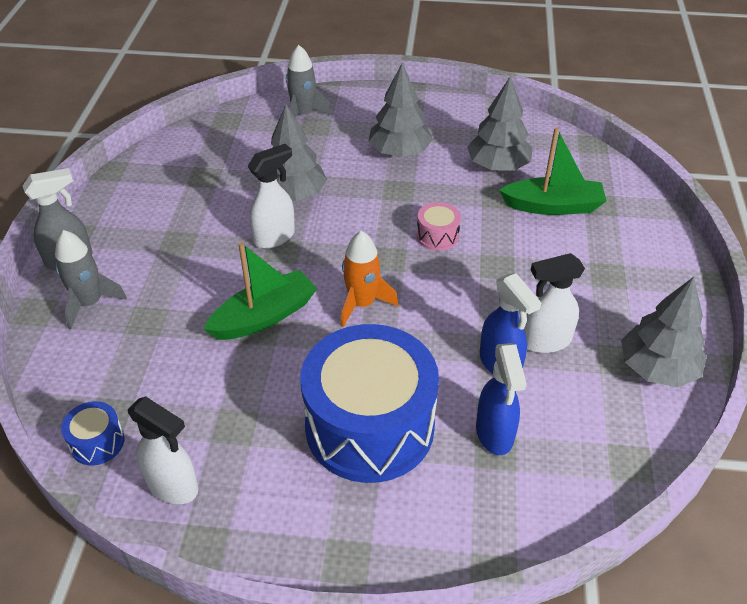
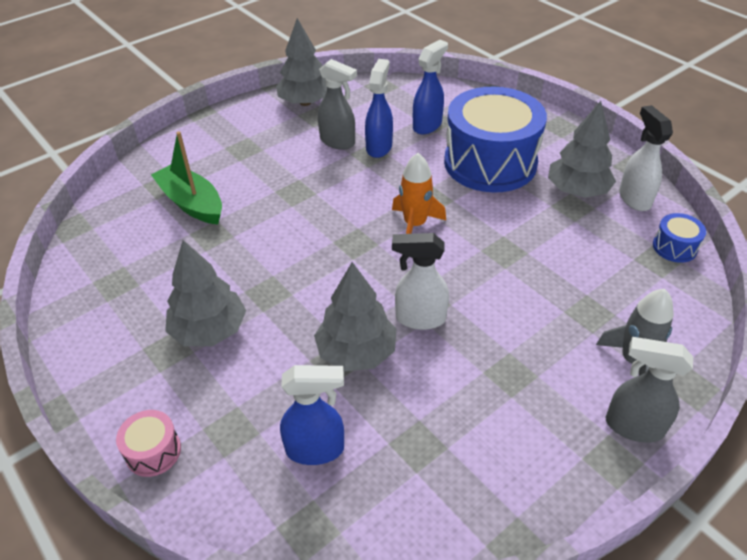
camera: 135 degrees left, 0 degrees up
(259, 144) = (316, 449): none -> blue spray bottle
(264, 316) = (493, 258): green boat -> none
(303, 115) = (219, 461): grey rocket -> none
(437, 236) = (299, 235): pink drum -> pink drum (153, 451)
(498, 166) = (165, 258): grey tree -> grey tree (577, 190)
(545, 341) = (338, 142): white spray bottle -> grey spray bottle

